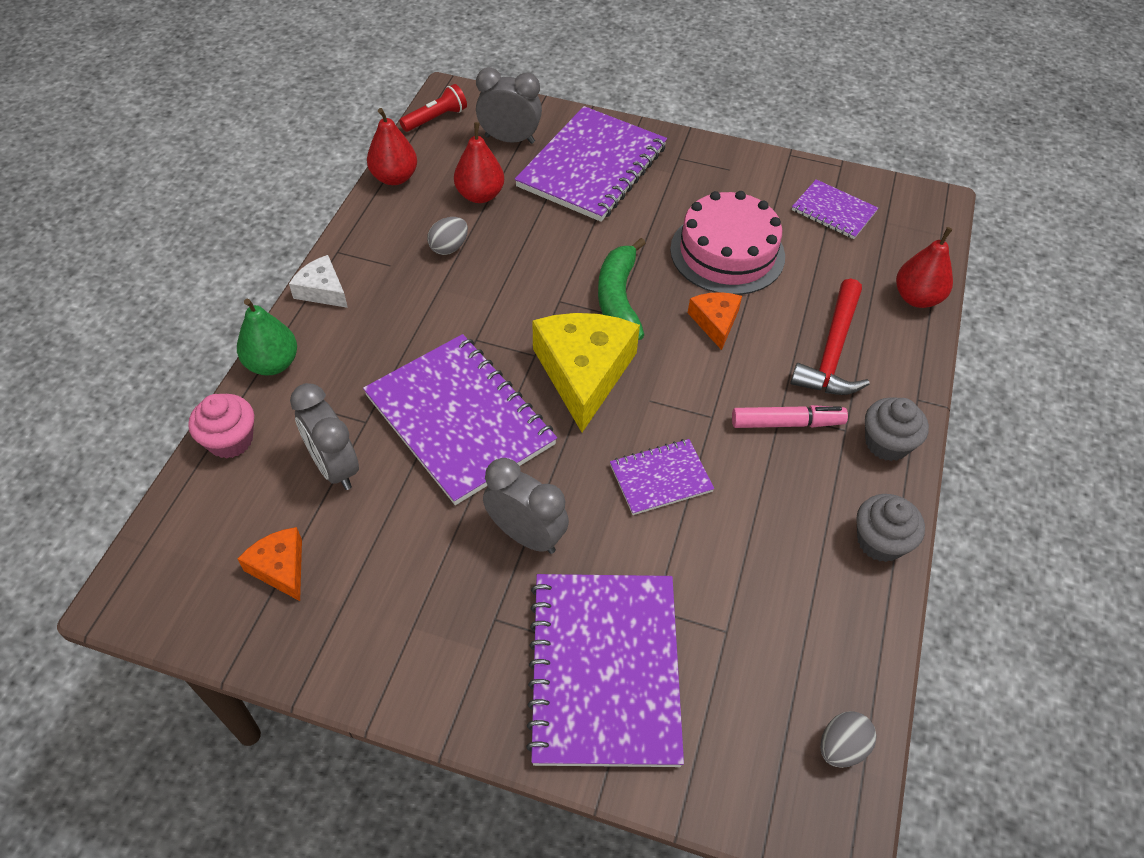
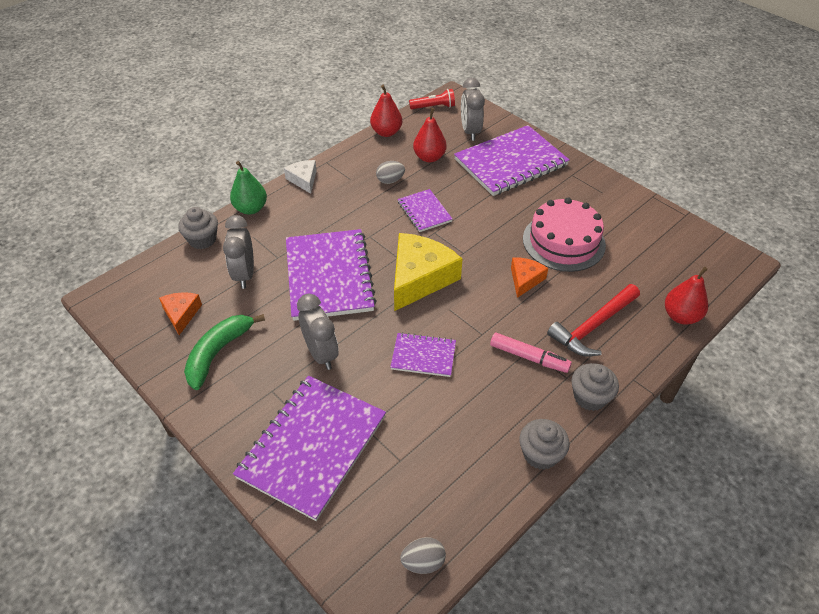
camera: 30 degrees right, 5 degrees down
(230, 440) = (202, 239): pink cupcake -> grey cupcake
(510, 139) = (470, 131): grey clock -> grey clock turned 135 degrees counterclockwise
(619, 299) = (472, 244): green banana -> green banana (218, 353)
(833, 211) = (658, 241): purple notebook -> purple notebook (424, 212)

